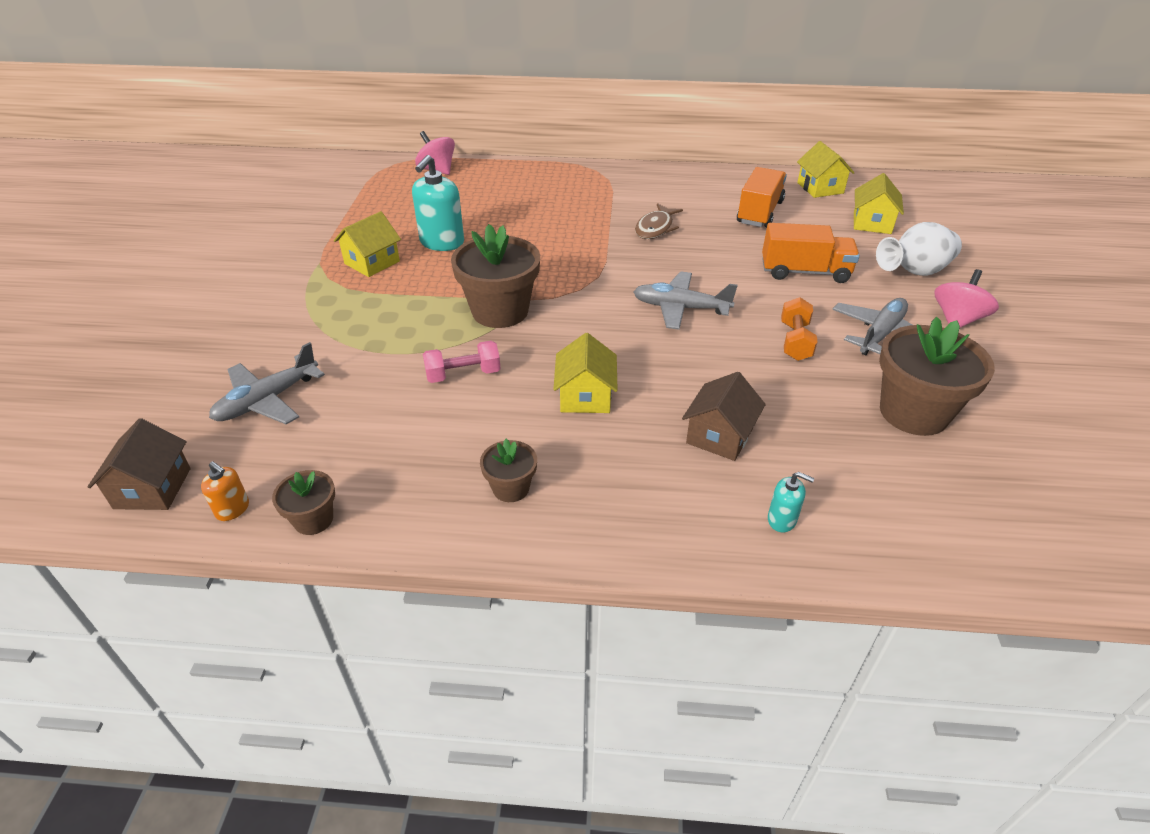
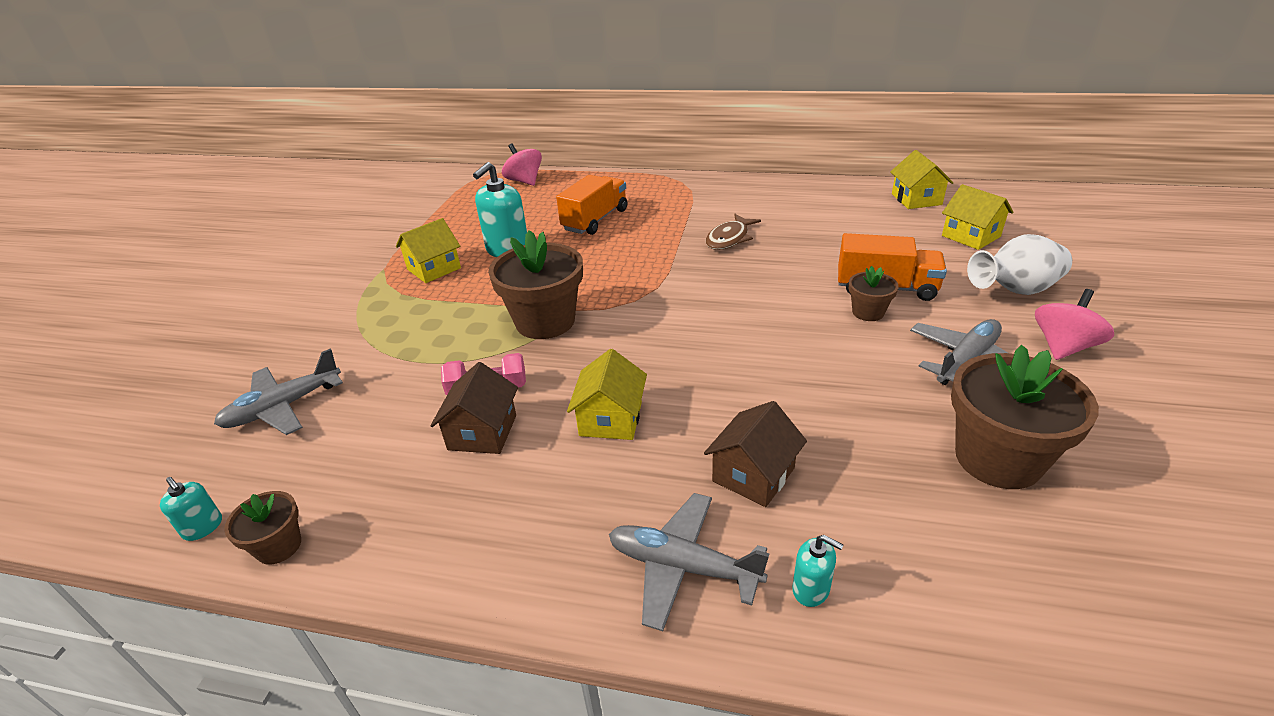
camera: 10 degrees right, 5 degrees down
(152, 488) = (136, 497): brown house -> brown house (482, 432)
(232, 509) = (203, 527): orange soap dispenser -> turquoise soap dispenser
(511, 488) = (500, 524): brown flower pot -> brown flower pot (868, 312)
(680, 308) = (738, 324): grey plane -> grey plane (683, 567)
(759, 212) = (844, 224): orange truck -> orange truck (595, 220)
(795, 341) = (862, 365): orange dumbbell -> none
(872, 223) = (970, 236): yellow house -> yellow house turned 60 degrees counterclockwise

